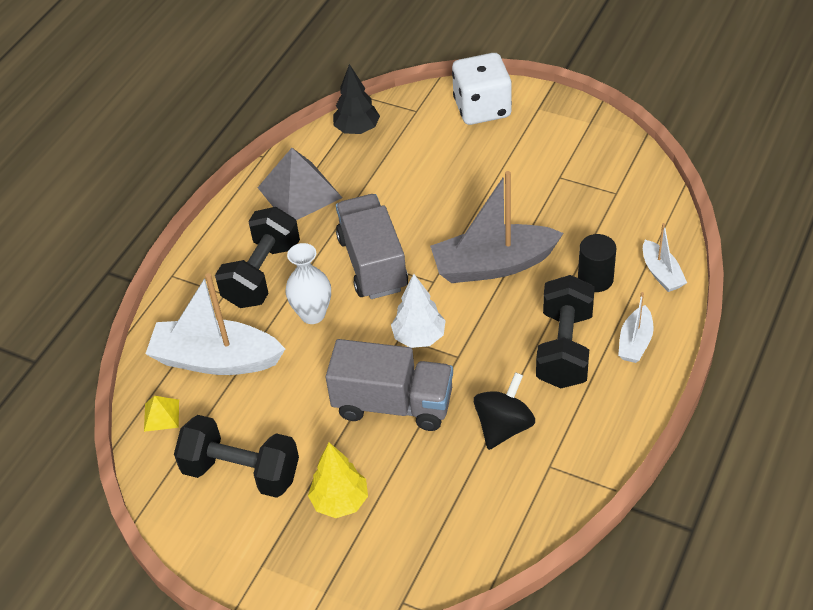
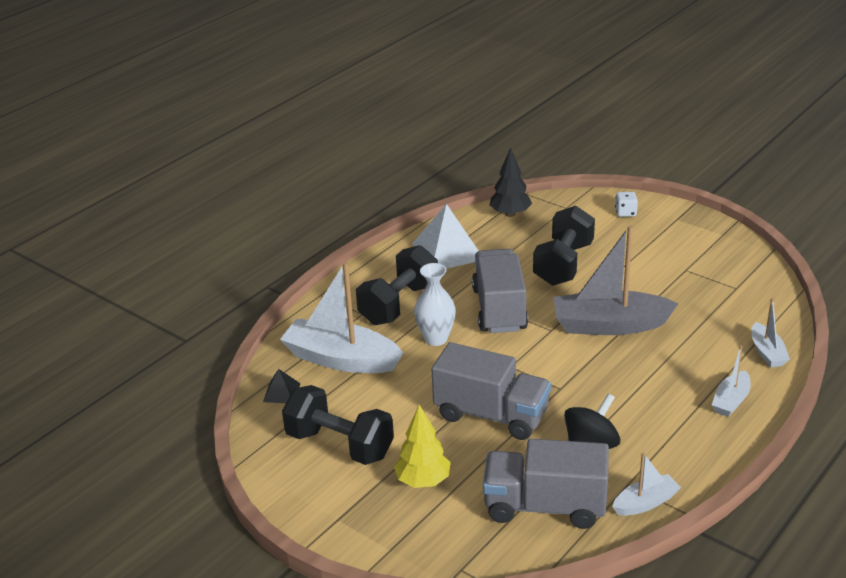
camera: 10 degrees right, 15 degrees down
(161, 415) = (281, 392): yellow pyramid -> black pyramid
(299, 192) = (448, 251): grey pyramid -> white pyramid
(419, 337) = (528, 369): white tree -> none
(472, 509) = (545, 506): none -> grey truck
(482, 108) = (625, 212): white dice -> white dice, size x0.43
(564, 348) = (662, 396): black dumbbell -> black dumbbell (563, 264)
(571, 485) = (645, 503): none -> white boat
(595, 279) = (703, 348): black cylinder -> none

